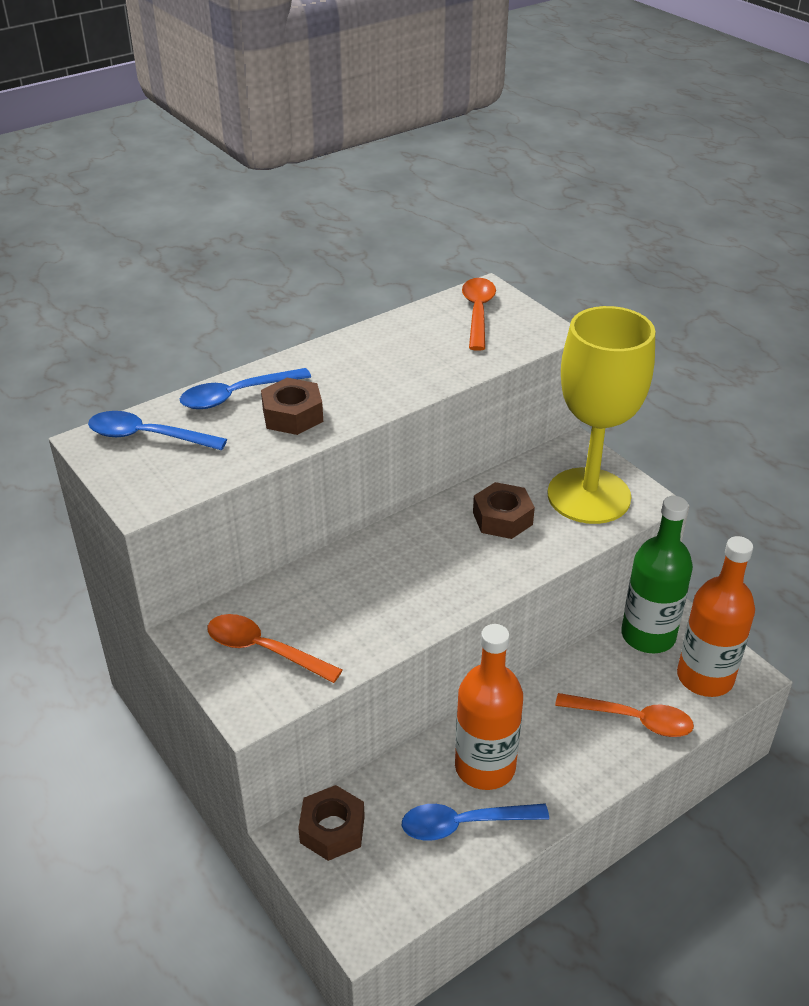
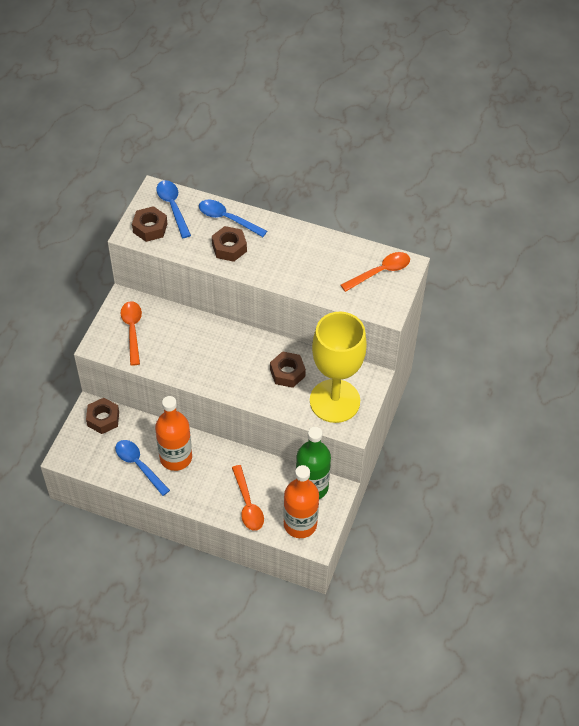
camera: 55 degrees right, 15 degrees up
(158, 476) = (150, 228): none -> brown nut

